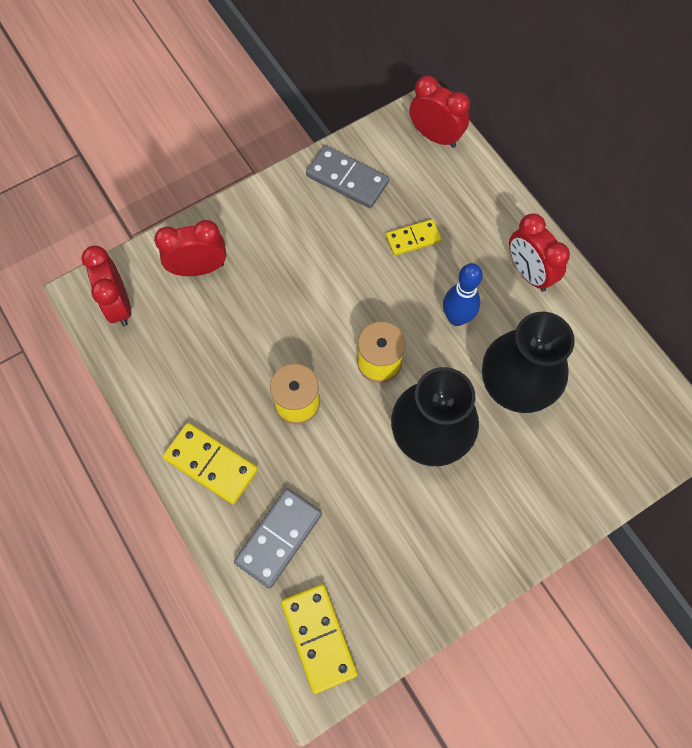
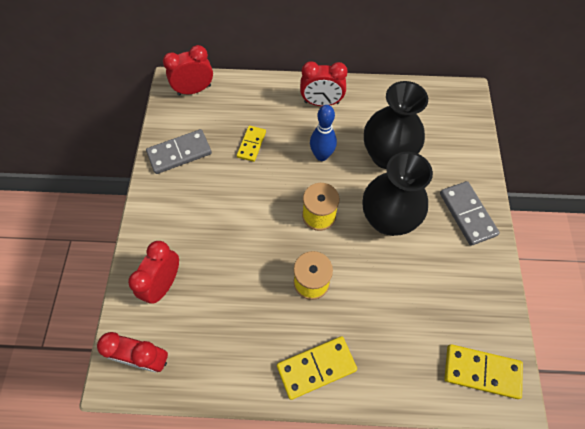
camera: 55 degrees left, 5 degrees down
(279, 538) = (398, 354): grey domino -> grey domino (467, 214)

